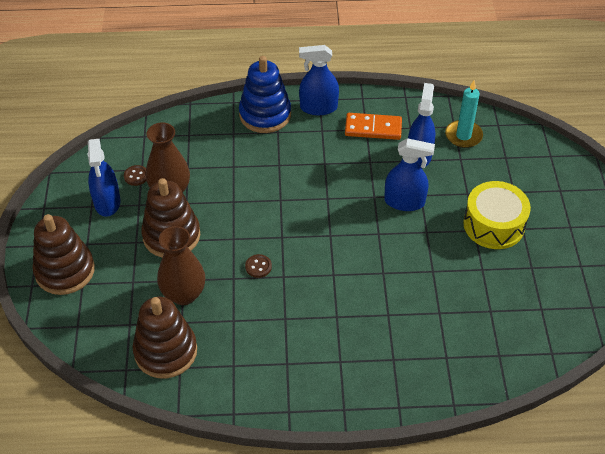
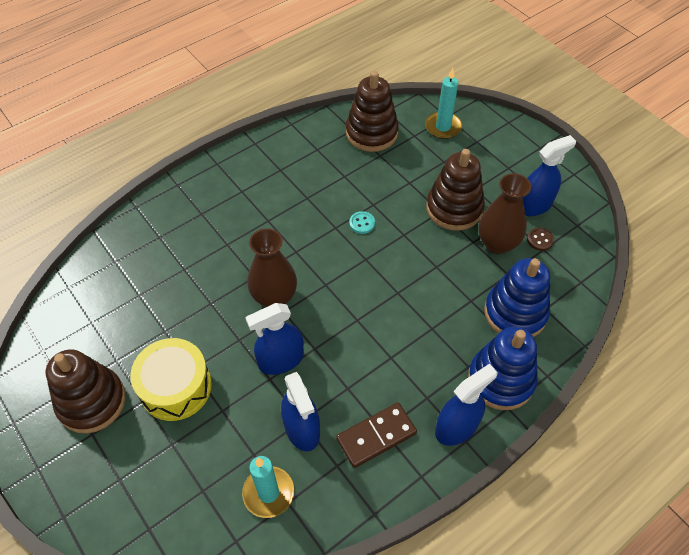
camera: 145 degrees right, 5 degrees up
(65, 271) = (499, 142): brown stacking toy -> brown stacking toy (92, 402)
(94, 316) = (443, 127): none -> turquoise candle
(107, 202) = (534, 205): blue spray bottle -> blue spray bottle turned 105 degrees clockwise
(184, 294) = (398, 173): brown vase -> brown vase (274, 297)
(212, 143) = (515, 313): none -> blue stacking toy
(258, 267) = (362, 223): brown button -> turquoise button
(373, 128) = (376, 436): orange domino -> brown domino

